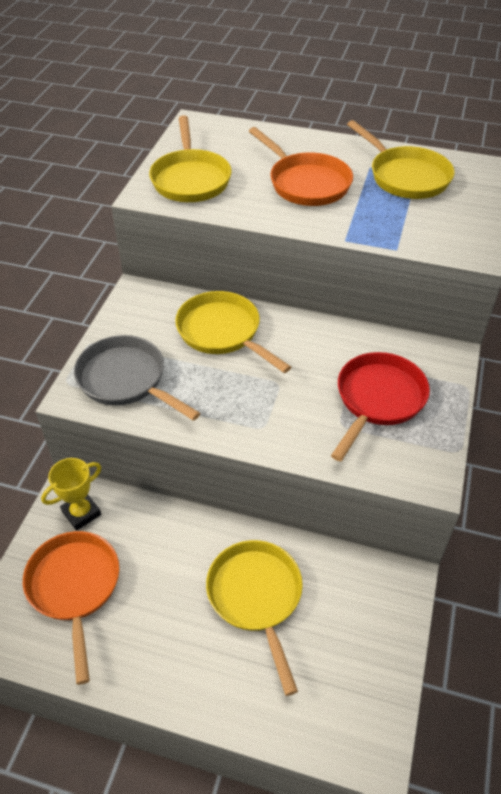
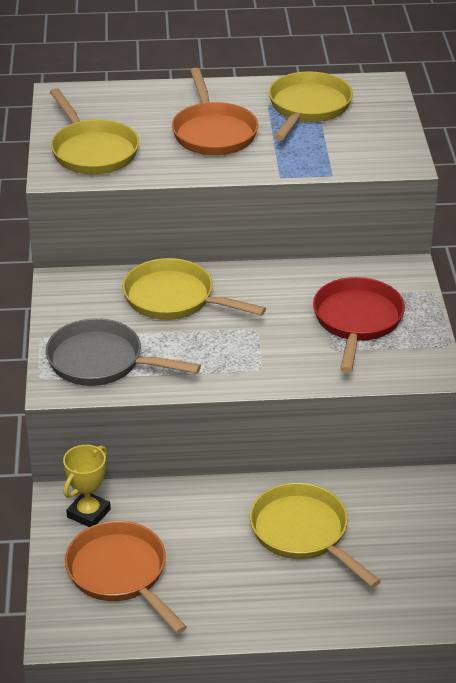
camera: 20 degrees left, 10 degrees down
(306, 183) = (213, 133): orange pan -> orange pan turned 45 degrees clockwise
(405, 176) = (308, 108): yellow pan -> yellow pan turned 105 degrees counterclockwise

